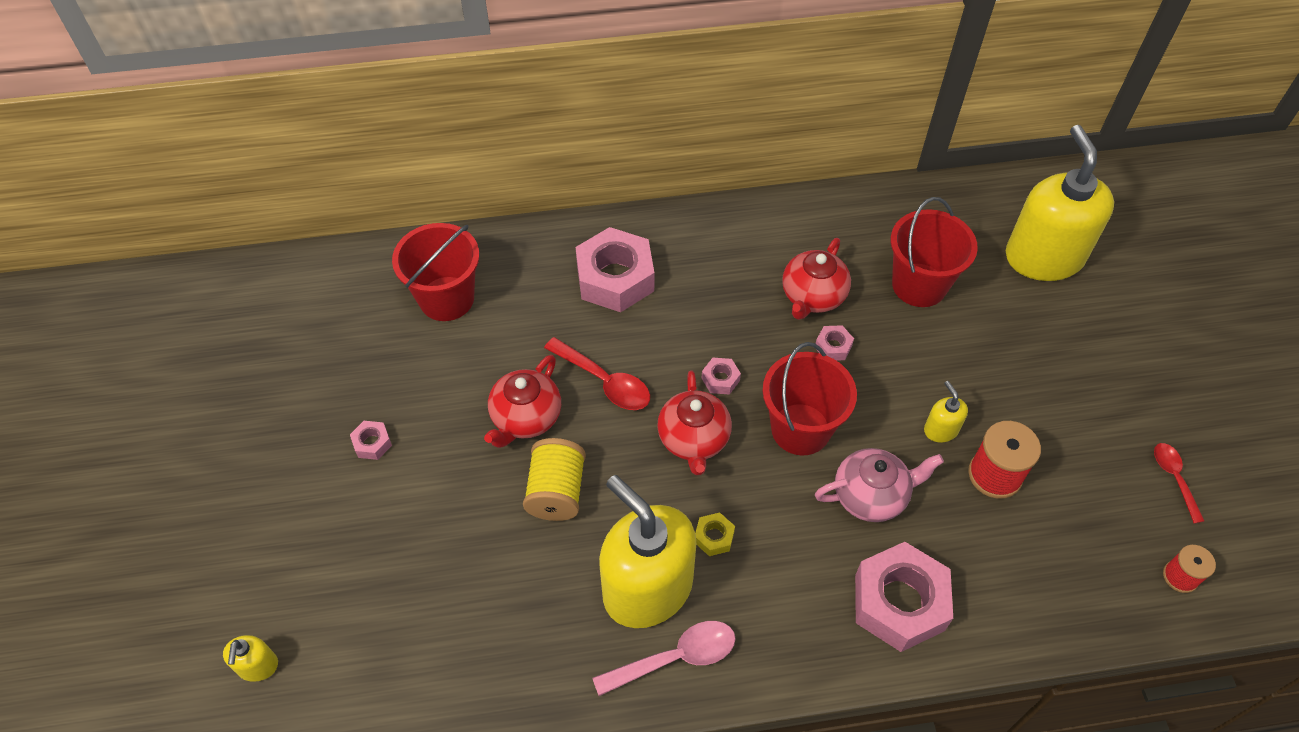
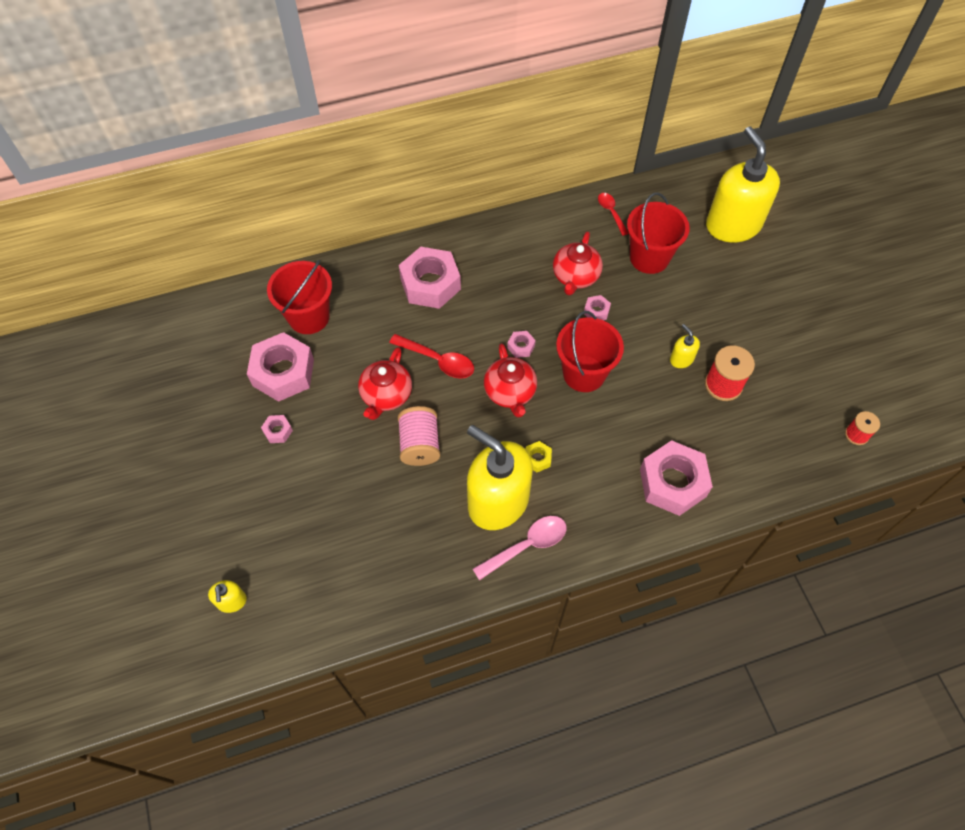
camera: 10 degrees left, 5 degrees up
(397, 366) = (283, 372): none -> pink nut
(556, 492) = (420, 445): yellow spool -> pink spool
(871, 495) = (641, 412): pink teapot -> none
(1174, 478) = (843, 368): red spoon -> red spoon (611, 212)

